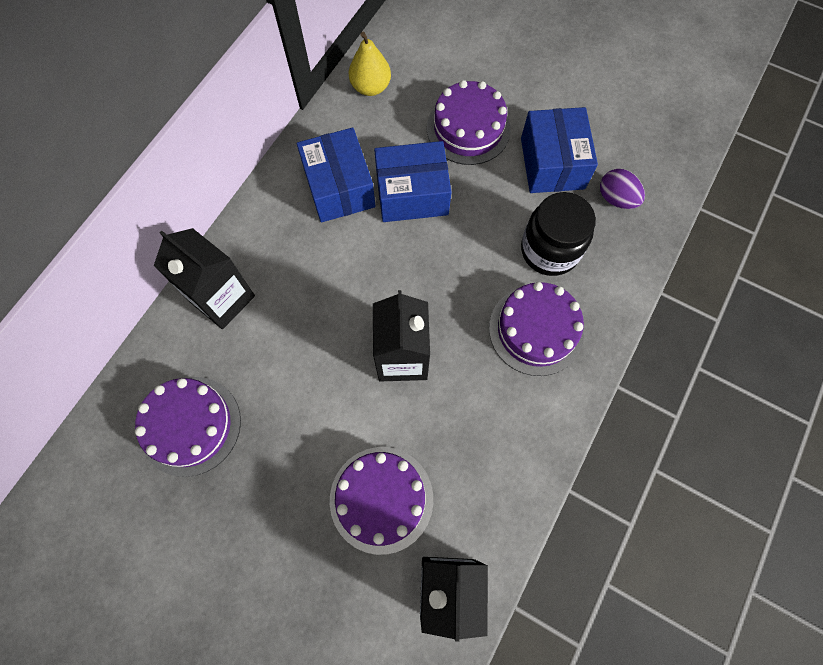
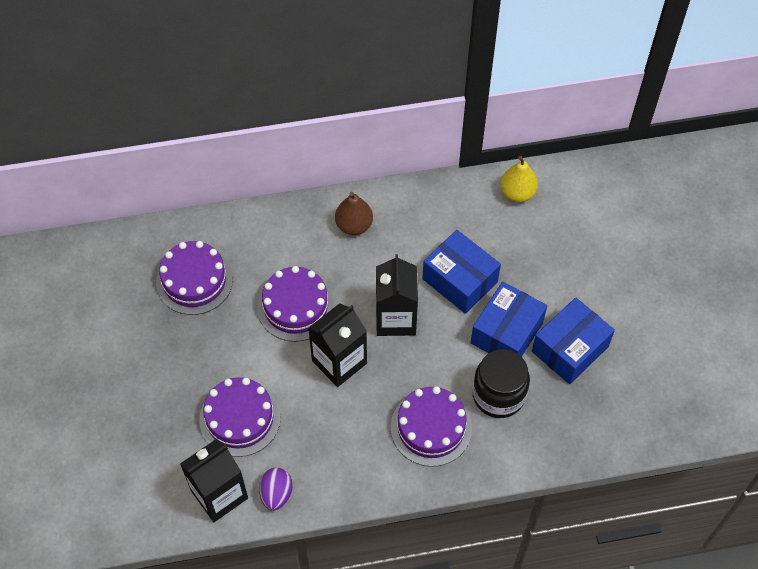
camera: 50 degrees right, 10 degrees down
(222, 299) = (285, 232): black carton -> black carton (395, 318)
(274, 235) = (354, 225): none -> brown pear
(339, 187) = (422, 234): blue box -> blue box (506, 333)
(468, 129) = (545, 276): purple cake -> purple cake (296, 306)
(616, 199) = (581, 410): purple egg -> purple egg (276, 494)

